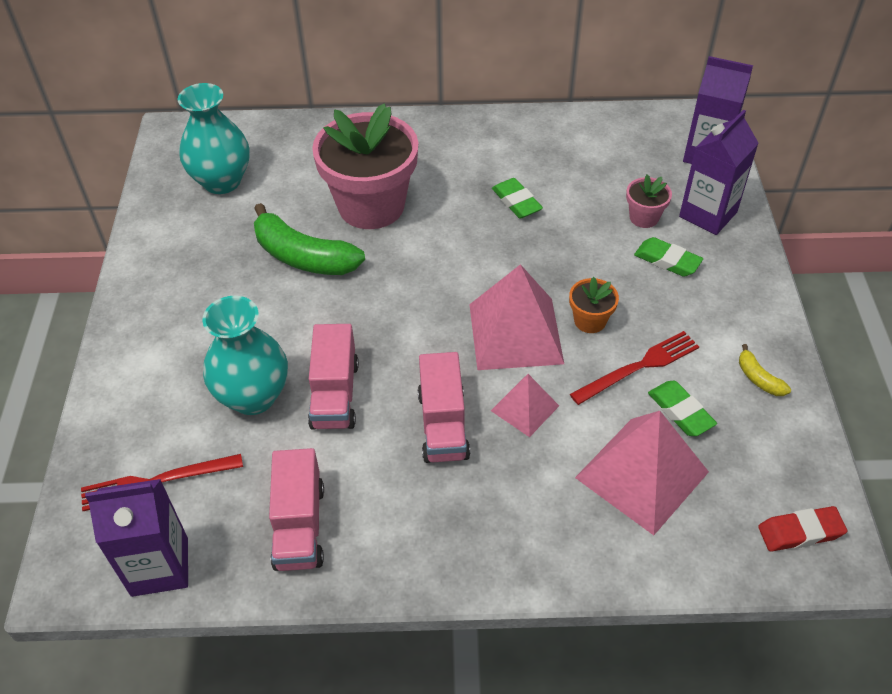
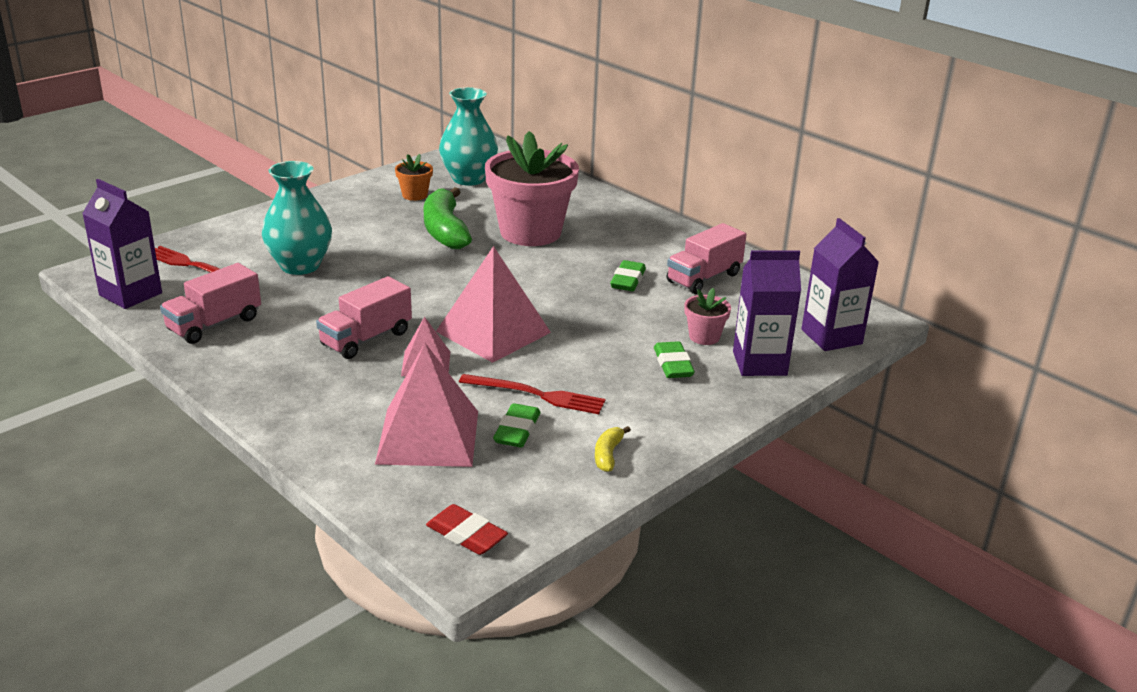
camera: 45 degrees right, 20 degrees down
(335, 394) = (339, 291): pink truck -> pink truck (704, 278)
(590, 321) = (553, 356): orange flower pot -> orange flower pot (415, 195)

